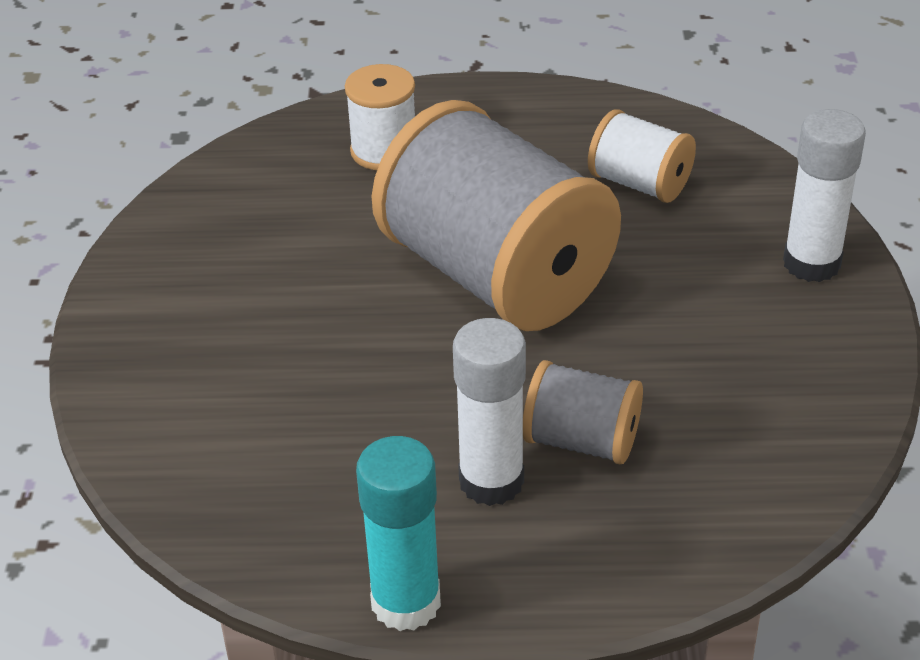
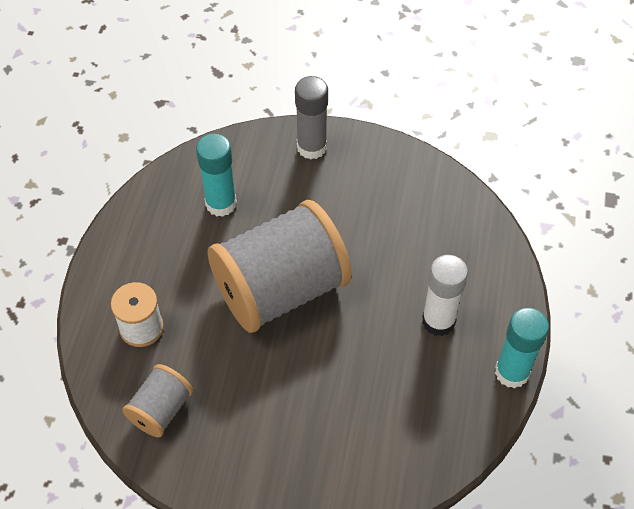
camera: 80 degrees left, 15 degrees up
(582, 441) = (418, 276): grey spool -> grey spool (161, 410)
(640, 184) = (221, 203): white spool -> turquoise glue stick
(811, 263) = (311, 147): white glue stick -> grey glue stick

